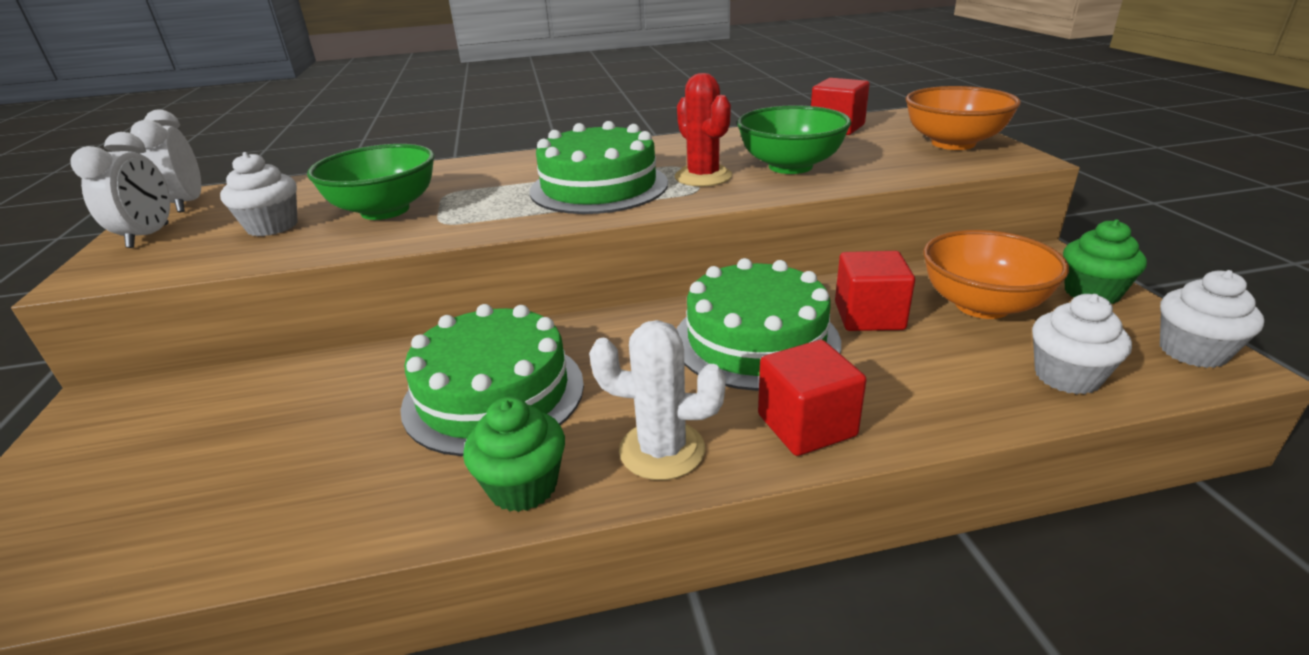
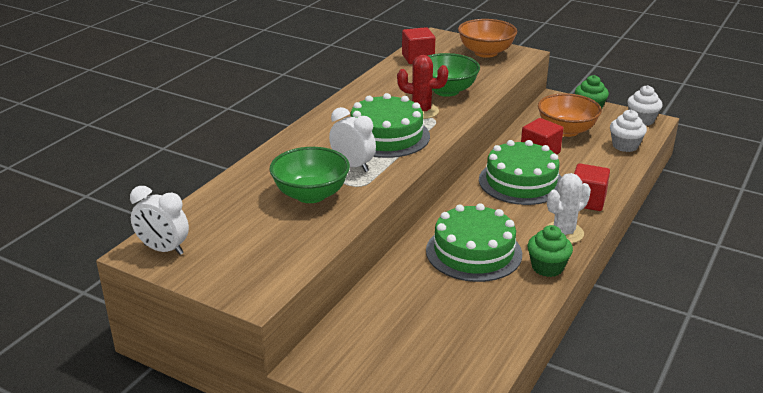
camera: 50 degrees left, 0 degrees up
(149, 236) = (211, 270): white clock -> white clock (353, 166)
(272, 226) = (273, 230): white cupcake -> none

